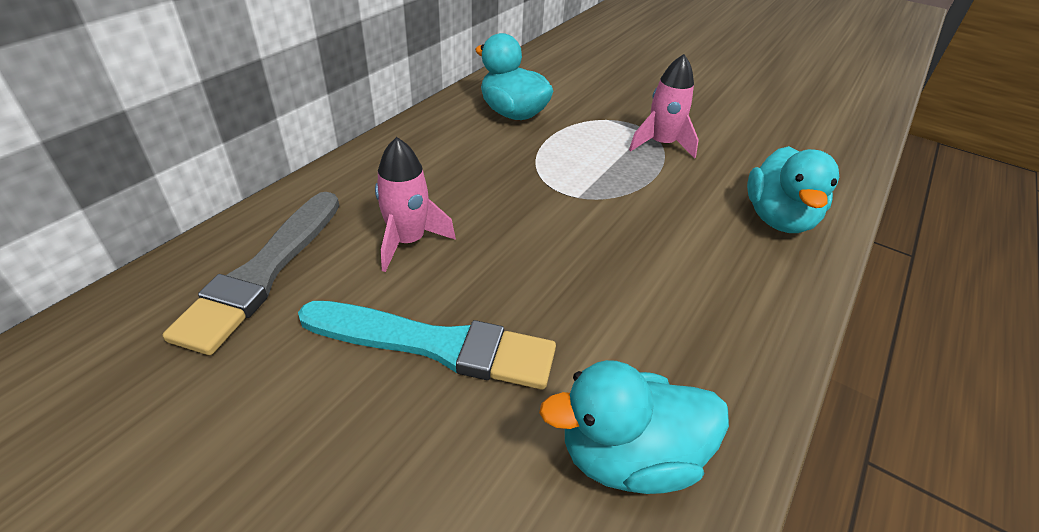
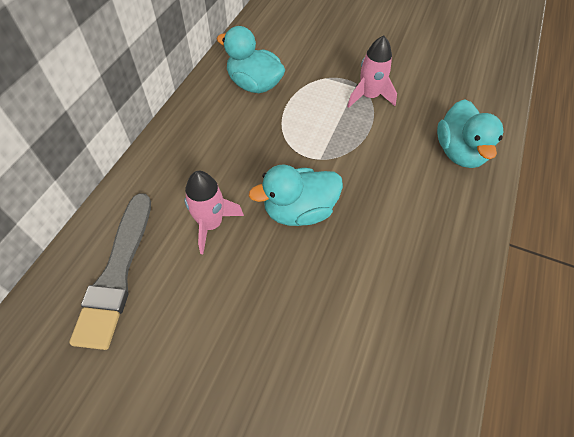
camera: 10 degrees left, 15 degrees up
(435, 345) = (254, 307): turquoise brush -> none
(628, 456) = (393, 362): turquoise duck -> turquoise duck (299, 211)

